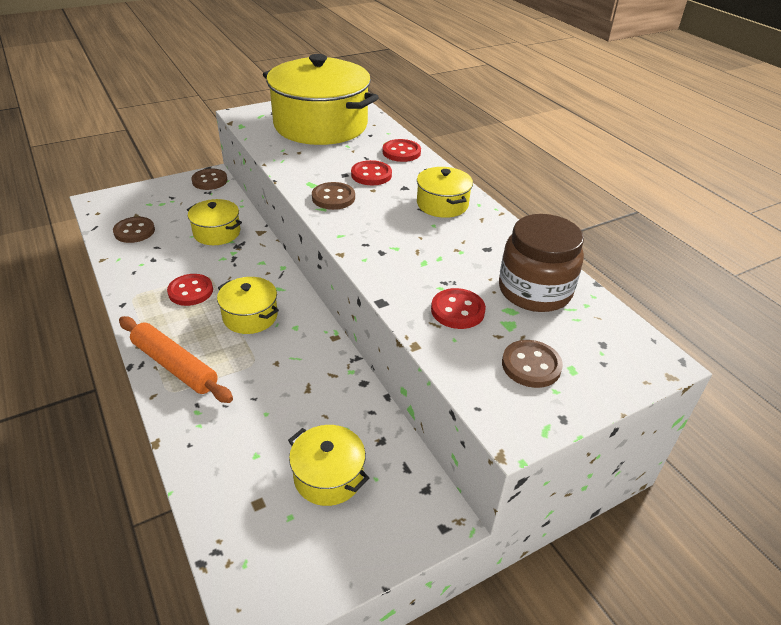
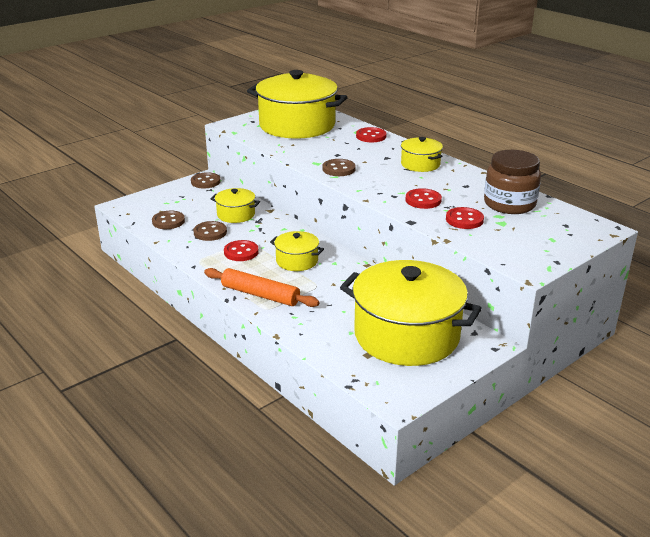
camera: 10 degrees left, 10 degrees down
(328, 476) = (406, 335): yellow pot -> yellow pot, size x2.16
(371, 175) = (357, 152): red button -> red button (423, 200)
(531, 365) = (525, 240): brown button -> brown button (210, 232)

